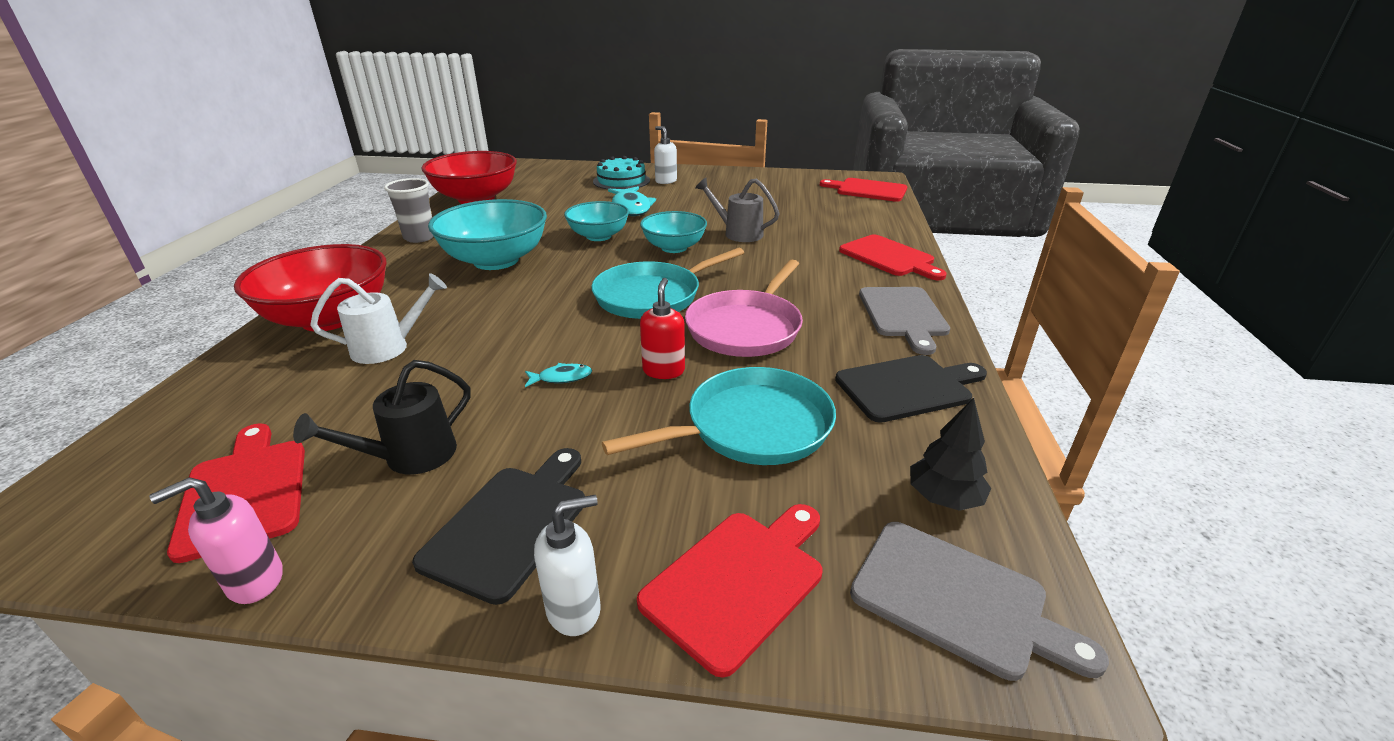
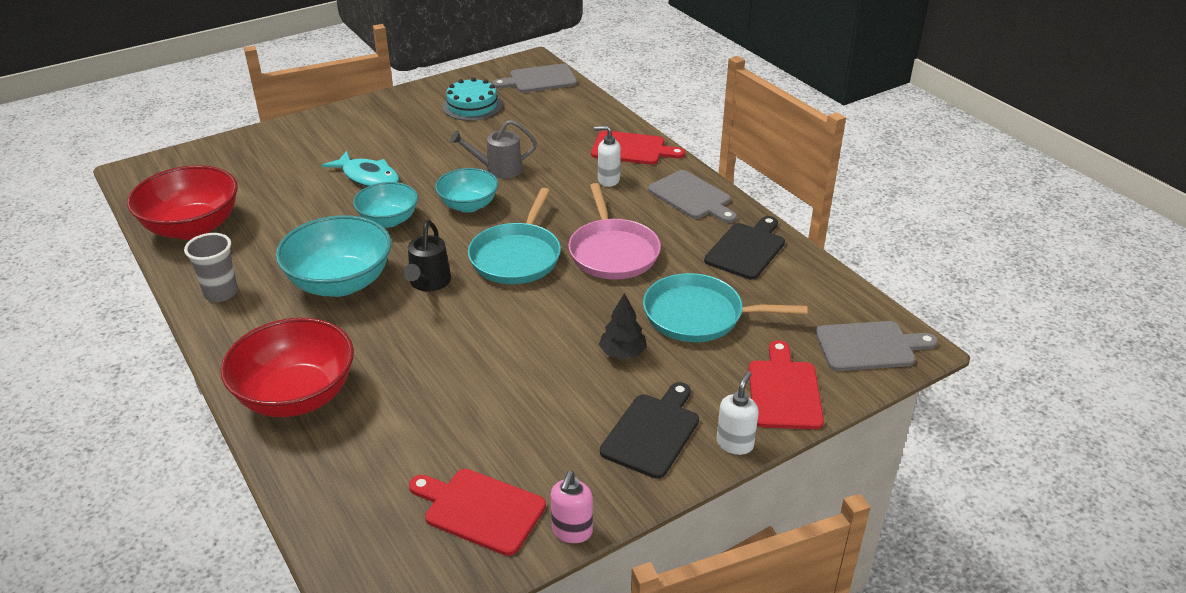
camera: 40 degrees left, 5 degrees up
(389, 347) = (393, 389): white watering can -> none
(409, 457) = (541, 437): black watering can -> black watering can (428, 283)
(510, 524) = (652, 432): black cutting board -> black cutting board turned 45 degrees clockwise
(561, 378) = (551, 345): turquoise fish -> none
(621, 181) = (306, 147): turquoise cake -> turquoise cake (472, 106)
(663, 370) = (605, 307): red soap dispenser -> none
(666, 181) = (351, 132): white soap dispenser -> white soap dispenser (608, 180)
(752, 427) = (698, 315): turquoise pan -> turquoise pan turned 105 degrees counterclockwise
(868, 190) = (539, 79): red cutting board -> grey cutting board
(944, 498) = (823, 304): black tree -> black tree (622, 353)

